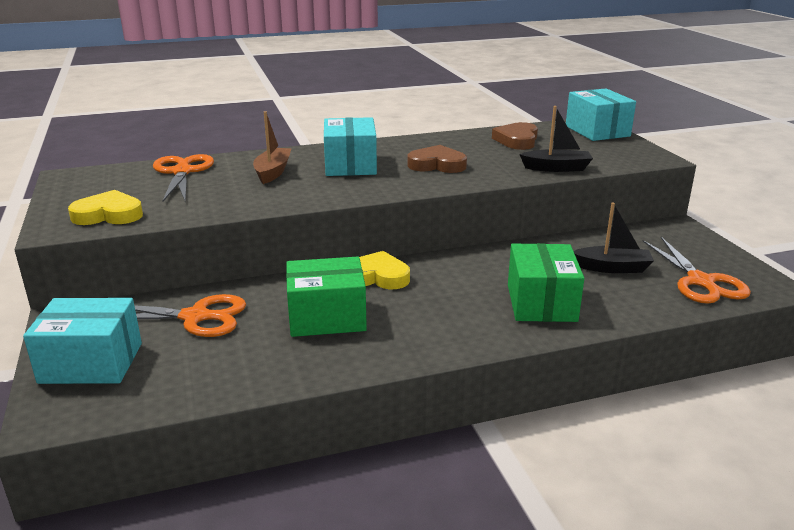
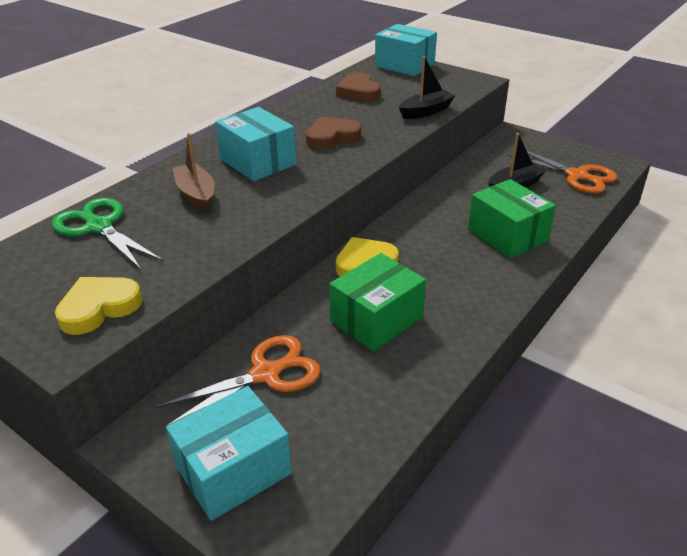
camera: 35 degrees left, 10 degrees up
(182, 172) = (99, 226): orange scissors -> green scissors

